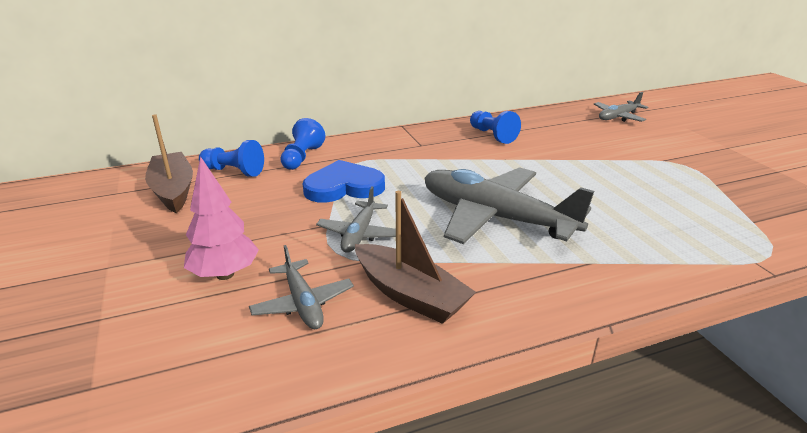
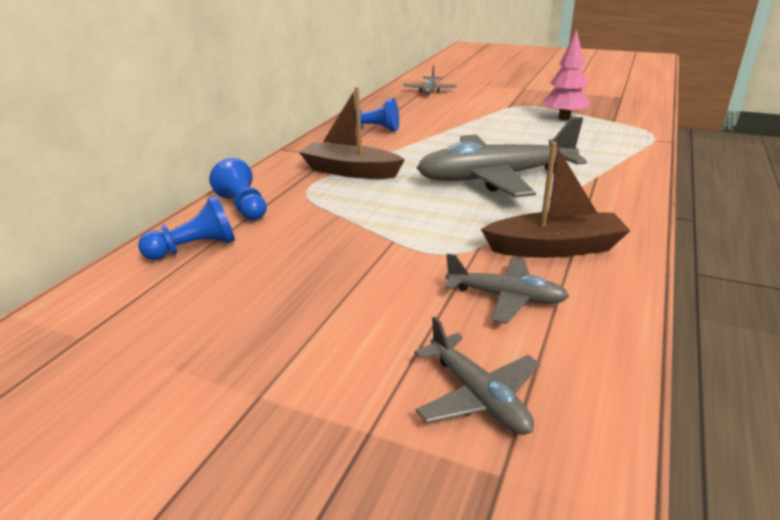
camera: 45 degrees left, 0 degrees up
(173, 190) = (161, 296): brown boat -> brown boat (350, 171)
(225, 274) = (398, 321): pink tree -> pink tree (564, 118)
(344, 187) = (340, 210): blue heart -> none
(359, 234) = (434, 233): grey plane -> grey plane (478, 396)

